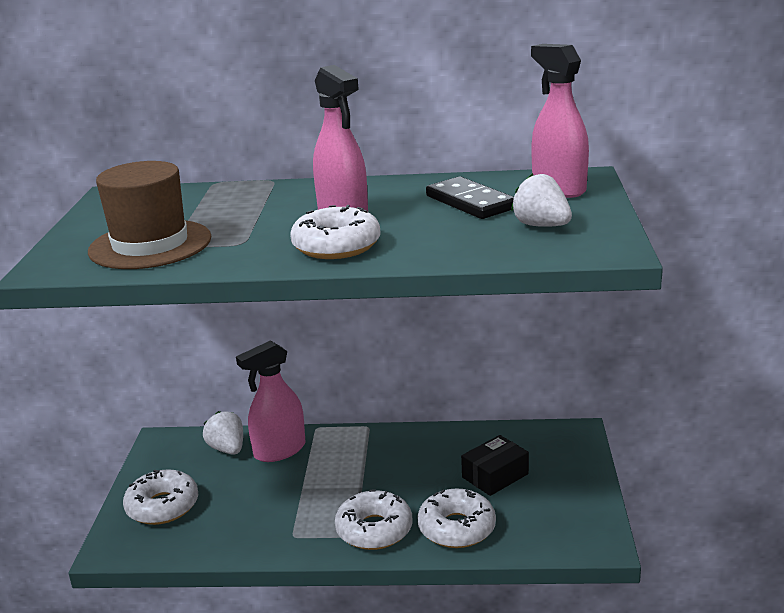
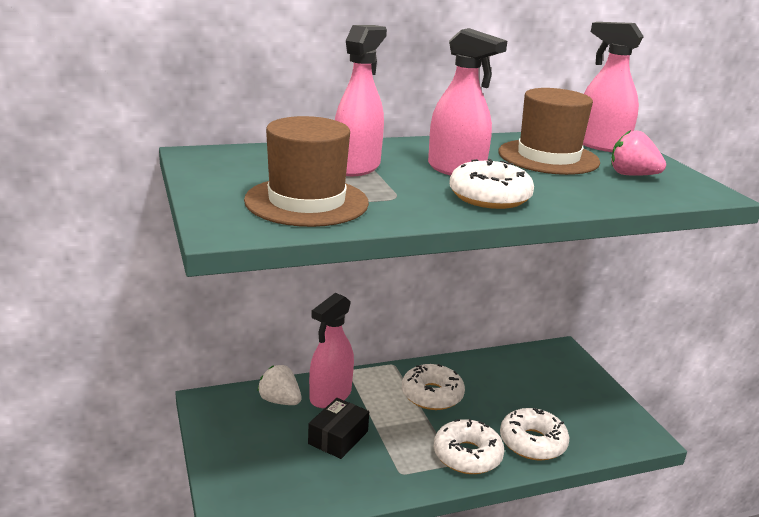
camera: 25 degrees left, 0 degrees up
(162, 506) = (255, 465): white donut -> white donut (432, 395)
(245, 210) = (357, 167): none -> pink spray bottle
(470, 202) = (548, 157): black domino -> brown hat
(495, 476) = (529, 393): black box -> black box (338, 437)
(541, 226) = (632, 175): white strawberry -> pink strawberry

